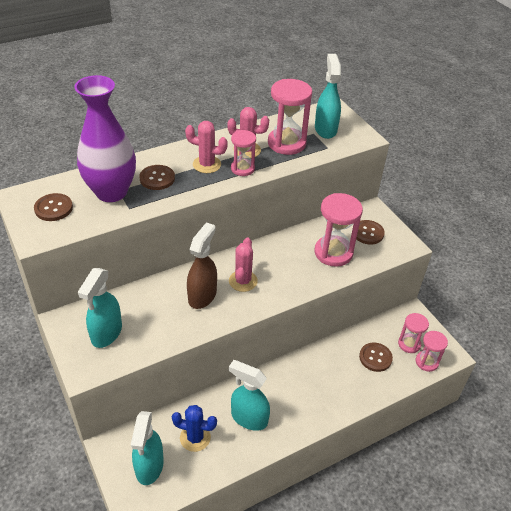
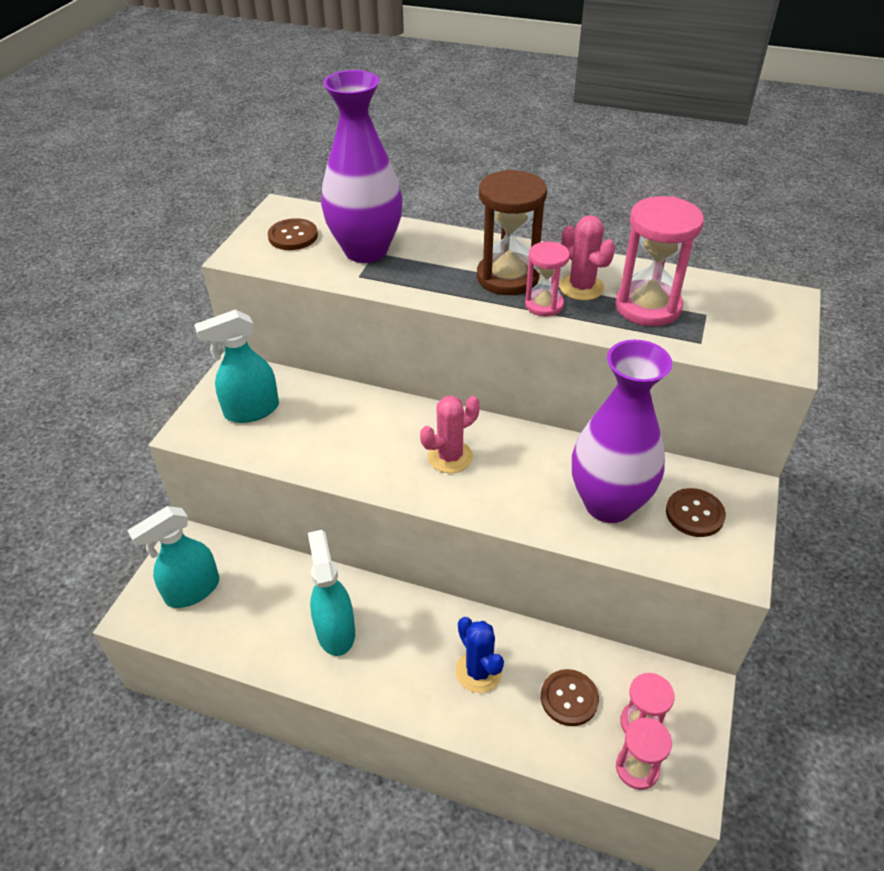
camera: 50 degrees right, 0 degrees up
(157, 178) = (431, 262): brown button -> none
(195, 437) = (262, 601): blue cactus -> blue cactus (478, 671)
(202, 295) = (386, 441): brown spray bottle -> none
(207, 164) = (507, 277): pink cactus -> brown hourglass
(325, 129) = (733, 318): turquoise spray bottle -> none
(333, 252) = (608, 504): pink hourglass -> purple vase

